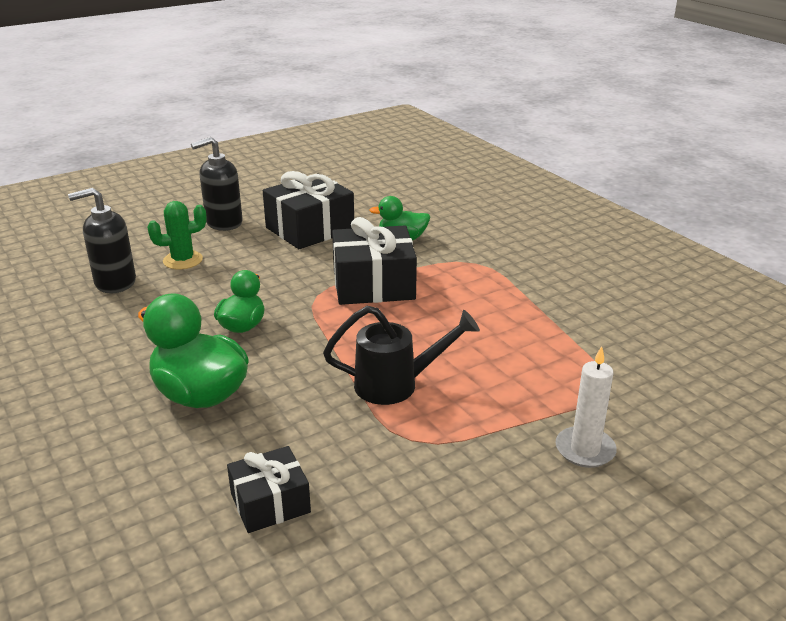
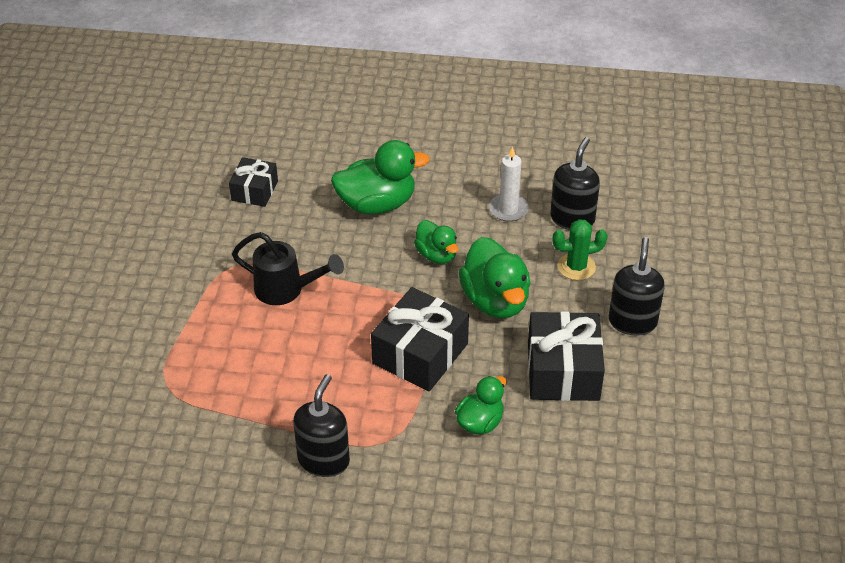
camera: 130 degrees right, 15 degrees up
(183, 260) = (576, 267): green cactus -> green cactus turned 60 degrees clockwise
(269, 277) = (495, 301): none -> green duck
(397, 385) = (287, 290): black watering can -> black watering can turned 105 degrees counterclockwise
(531, 278) = (324, 460): none -> black soap dispenser
(585, 450) = (137, 330): white candle -> white candle (508, 209)

